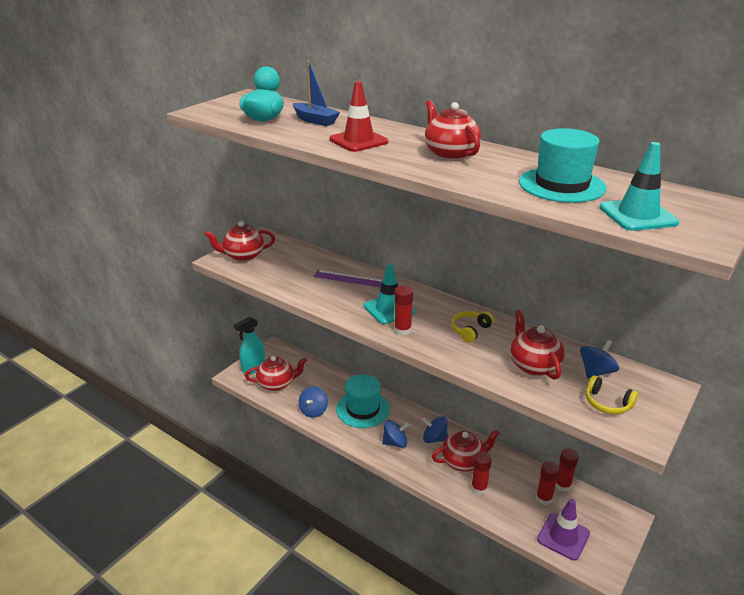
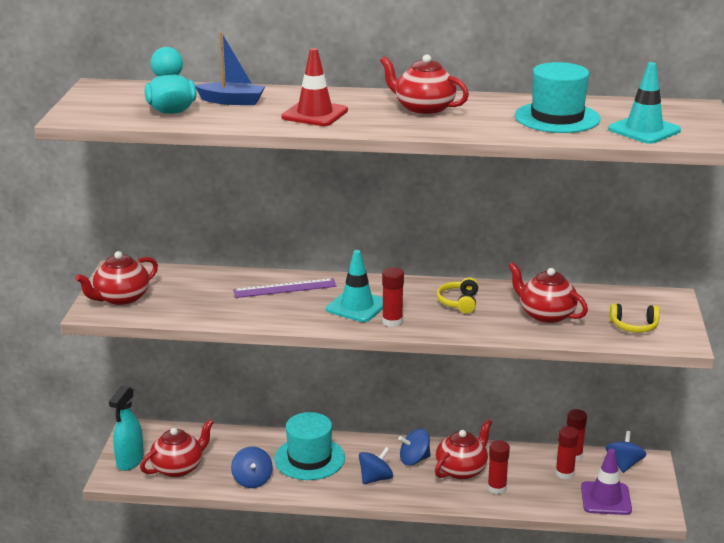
camera: 30 degrees left, 5 degrees down
(596, 372) = (603, 304): blue spinning top -> blue spinning top (624, 464)

